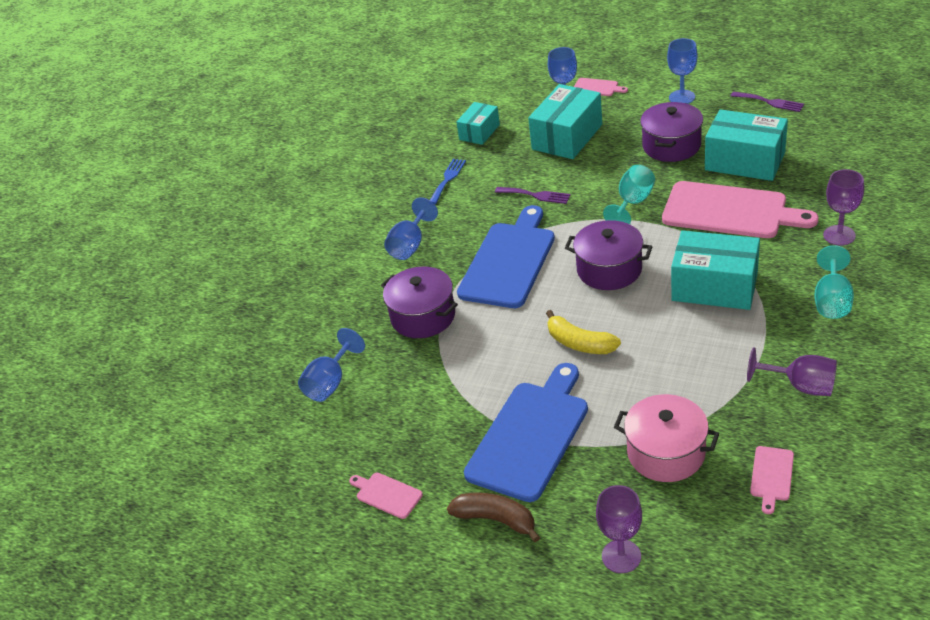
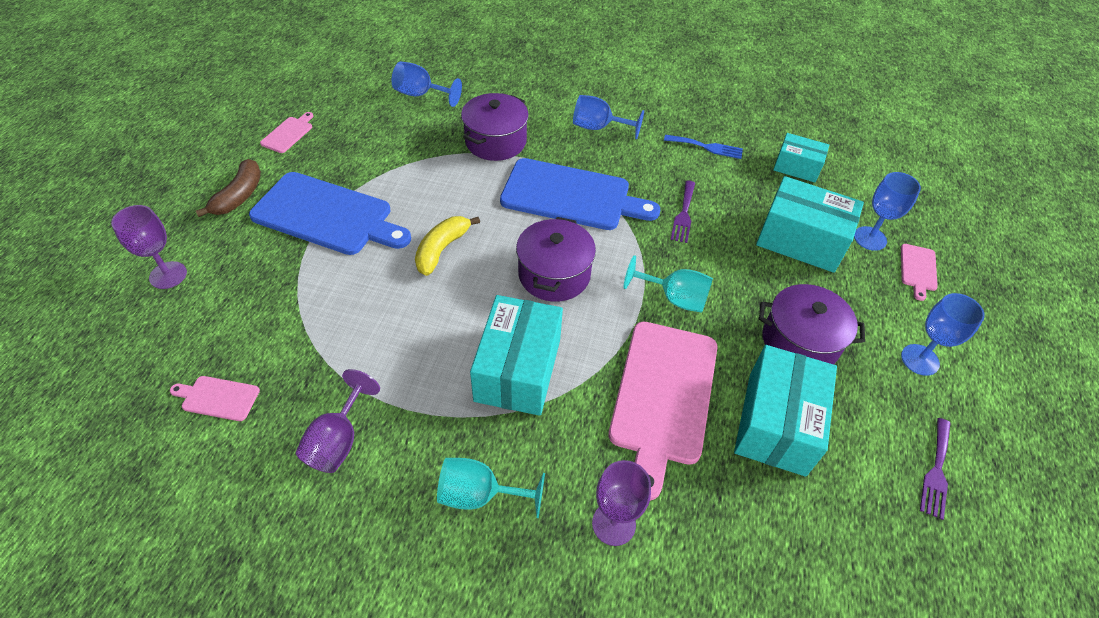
camera: 75 degrees right, 10 degrees up
(666, 453) = (276, 312): pink pot -> none

